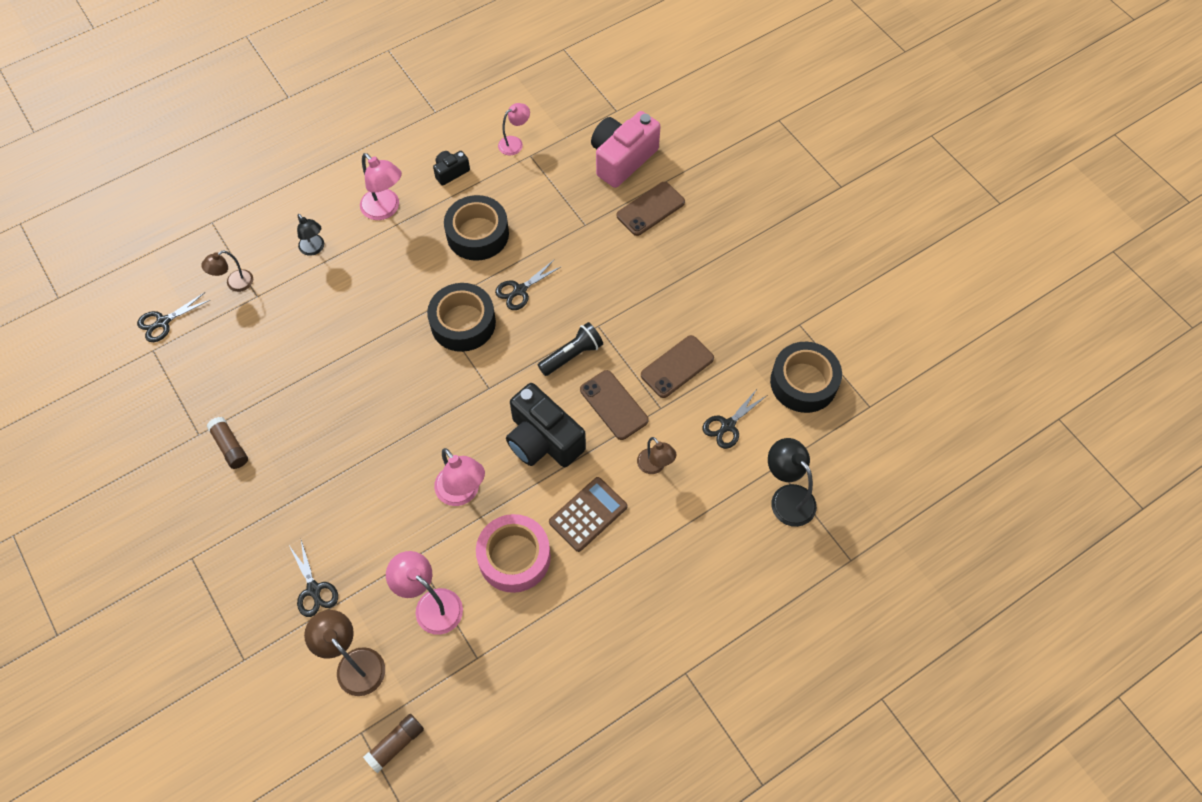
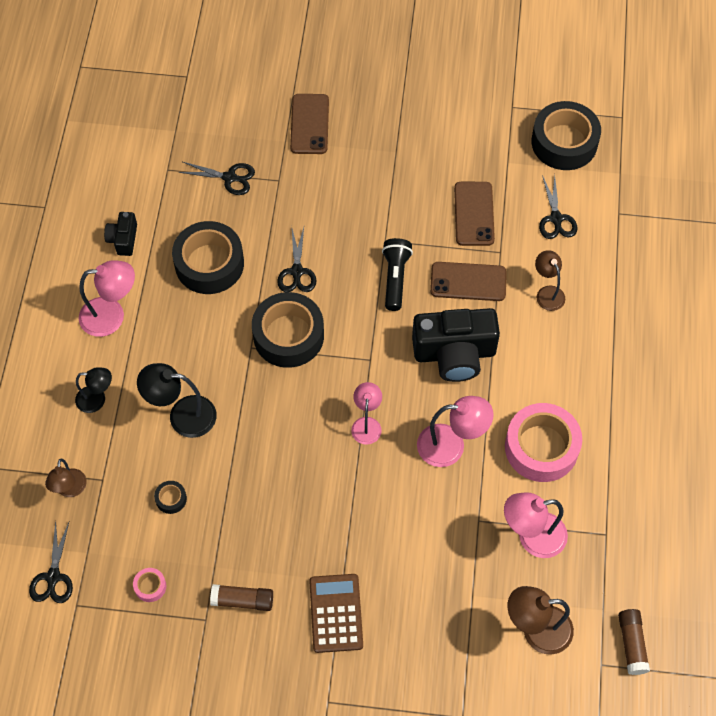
camera: 50 degrees left, 0 degrees up
(198, 383) = (150, 586): none -> pink tape
(274, 346) = (171, 499): none -> black tape
(314, 590) = (443, 619): black scissors -> black scissors (230, 178)
(515, 143) = (143, 171): pink lamp -> pink lamp (366, 424)
(588, 514) = (549, 369): brown calculator -> brown calculator (336, 613)
(622, 159) = (240, 107): pink camera -> none
(655, 466) = (547, 293): brown lamp -> brown lamp turned 120 degrees counterclockwise
(787, 497) = (649, 226): black lamp -> black lamp (182, 415)

